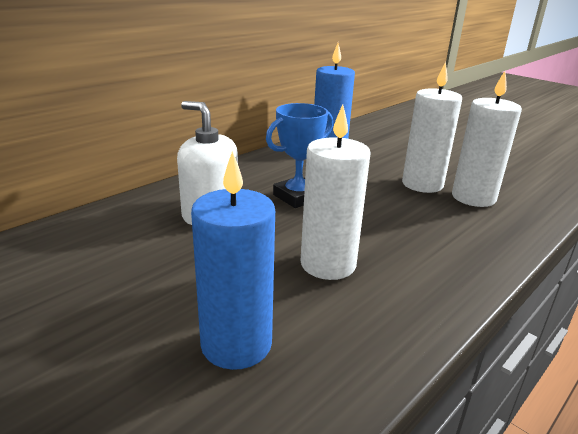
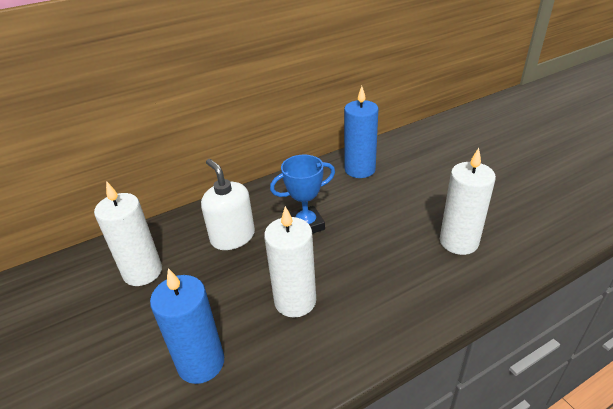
camera: 20 degrees right, 10 degrees up
(422, 184) = (421, 220): white candle -> white candle (143, 272)

